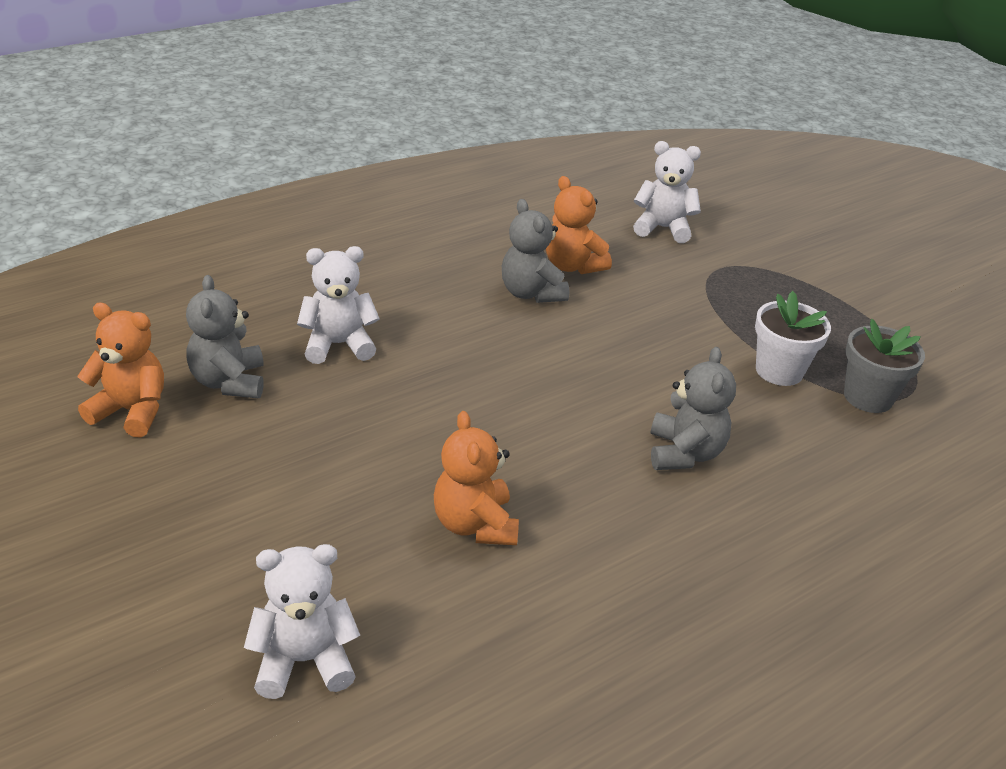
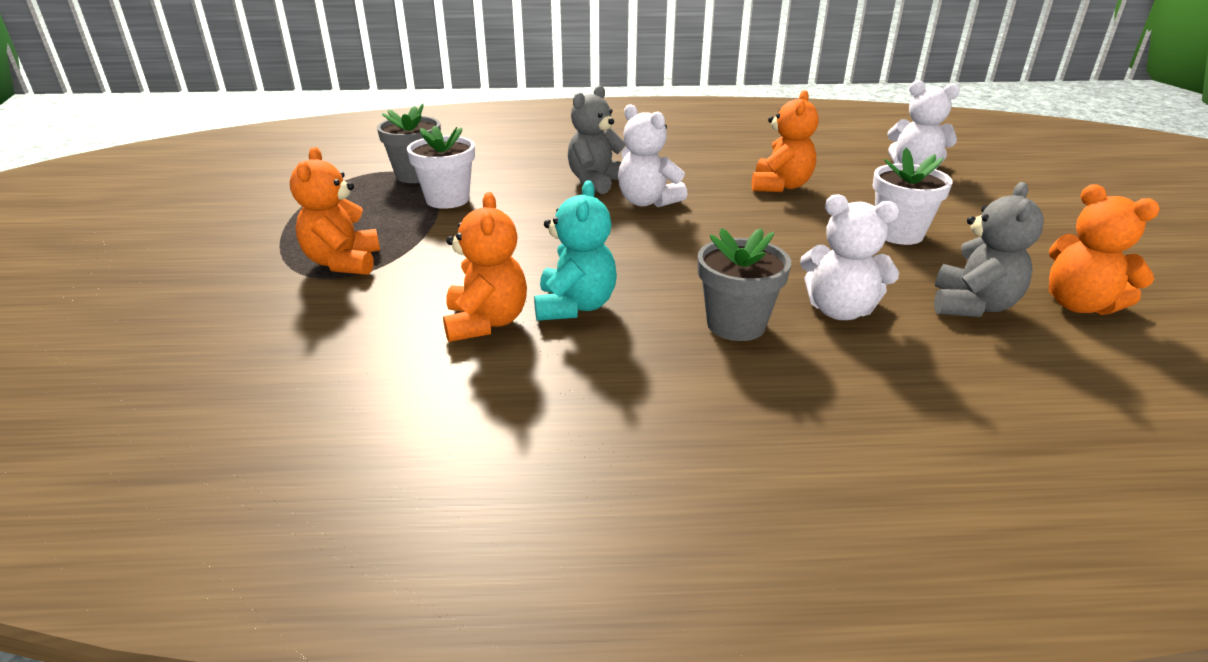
camera: 145 degrees left, 5 degrees down
(305, 467) = (898, 234): none -> white flower pot
(409, 310) = (736, 324): none -> grey flower pot
(531, 293) = (575, 306): grey teddy bear -> turquoise teddy bear
(662, 228) = (297, 337): white teddy bear -> white teddy bear (647, 202)
(733, 280) = (343, 262): none -> orange teddy bear

